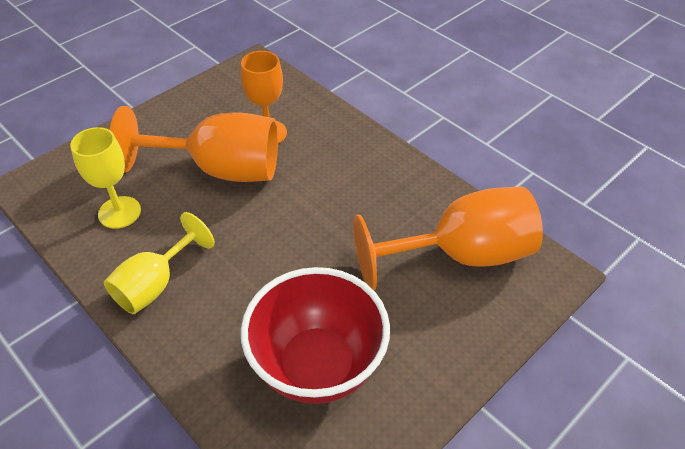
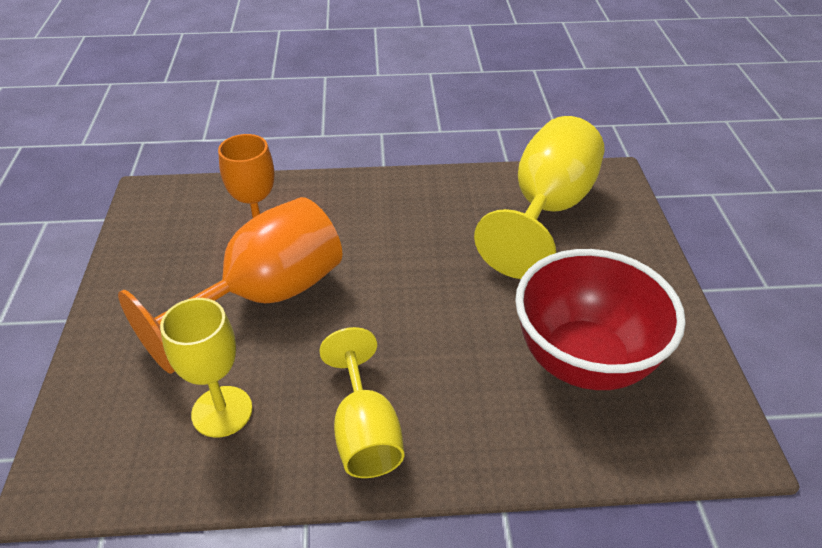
camera: 50 degrees left, 5 degrees down
(461, 255) = (546, 210): orange goblet -> yellow goblet

